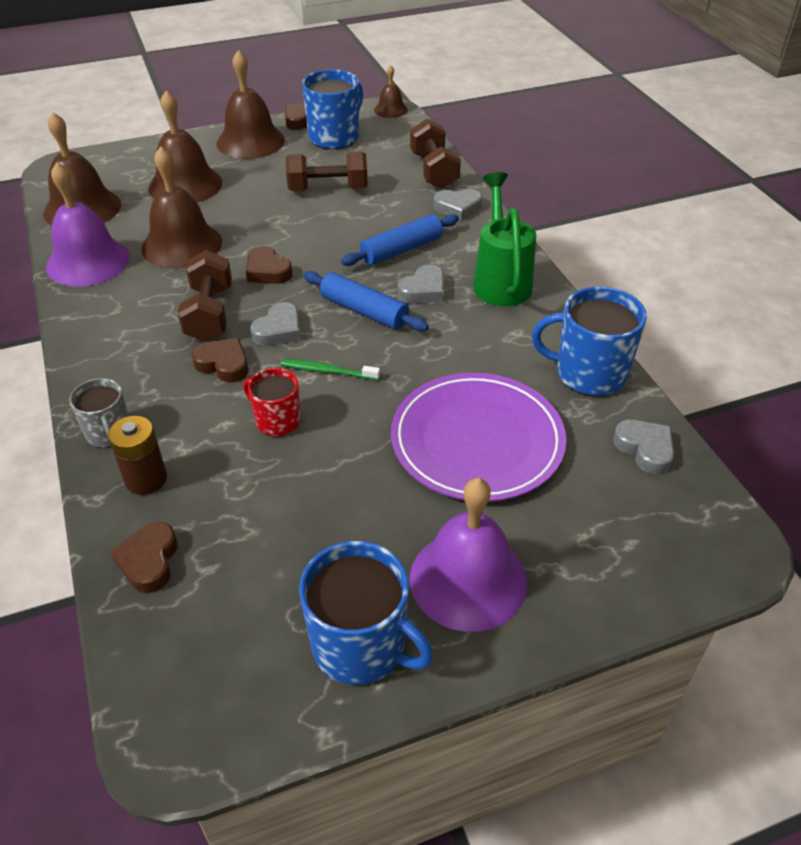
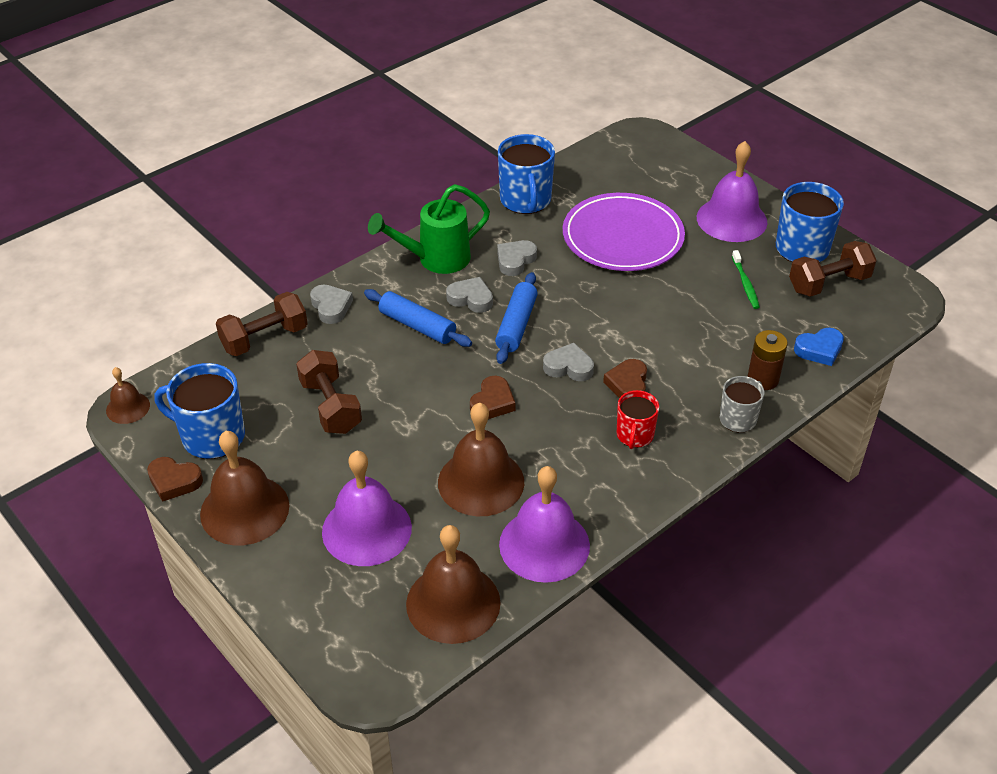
camera: 110 degrees left, 0 degrees up
(149, 561) = (819, 350): brown heart -> blue heart
(185, 185) = (366, 529): brown bell -> purple bell
(209, 313) = (572, 418): brown dumbbell -> brown dumbbell (829, 283)
(277, 420) = (666, 334): red mug -> red mug (634, 435)
(327, 371) = (599, 324): green toothbrush -> green toothbrush (745, 284)
(645, 449) = (585, 170): grey heart -> grey heart (515, 260)

